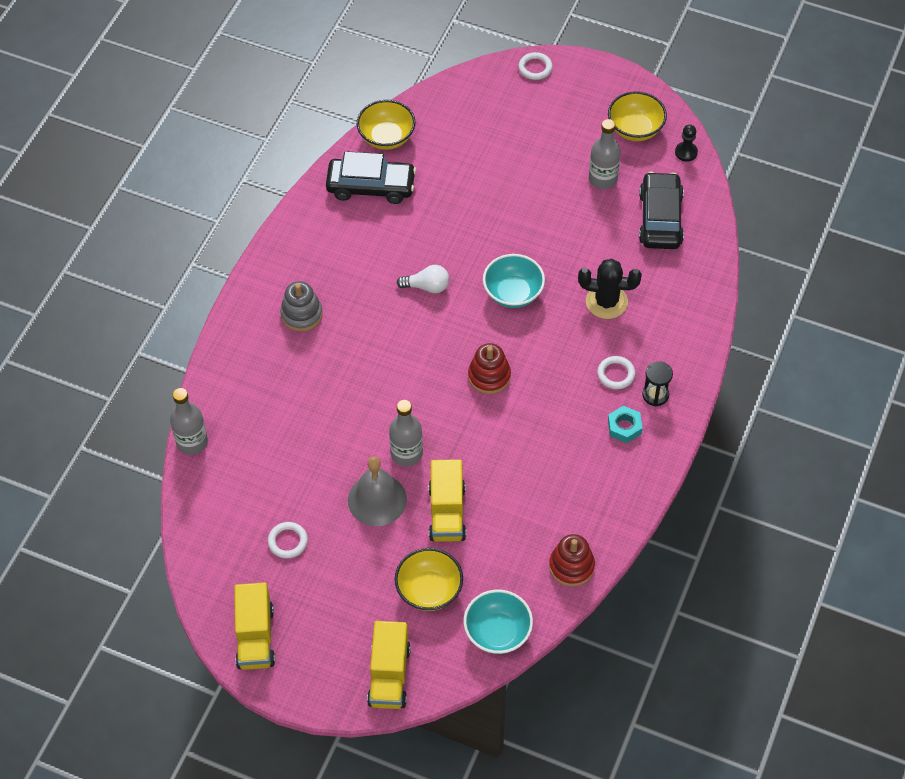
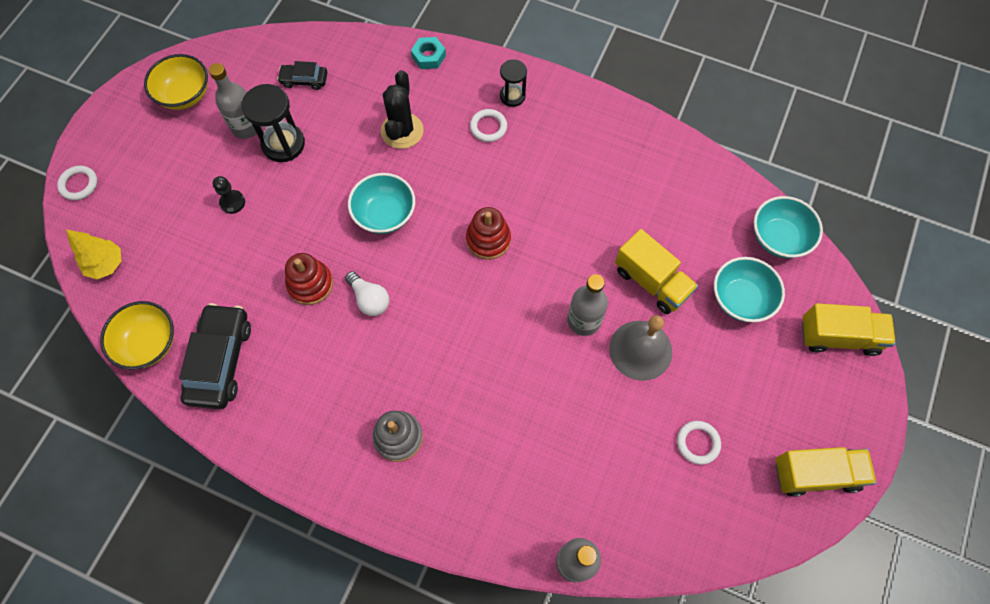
camera: 90 degrees left, 10 degrees up
(427, 286) = (369, 299): white light bulb -> white light bulb turned 135 degrees clockwise
(429, 590) = (740, 299): yellow bowl -> turquoise bowl
(447, 512) = (651, 281): yellow truck -> yellow truck turned 45 degrees clockwise
(458, 99) = (106, 265): none -> yellow tree
(571, 566) = (702, 173): red stacking toy -> red stacking toy (310, 284)
(585, 209) = (283, 144): none -> black hourglass
(624, 427) = (548, 123): turquoise nut -> turquoise nut (428, 56)
(660, 218) = (304, 80): black car -> black car, size x0.53
(686, 152) = (224, 54): black pawn -> black pawn (232, 202)

